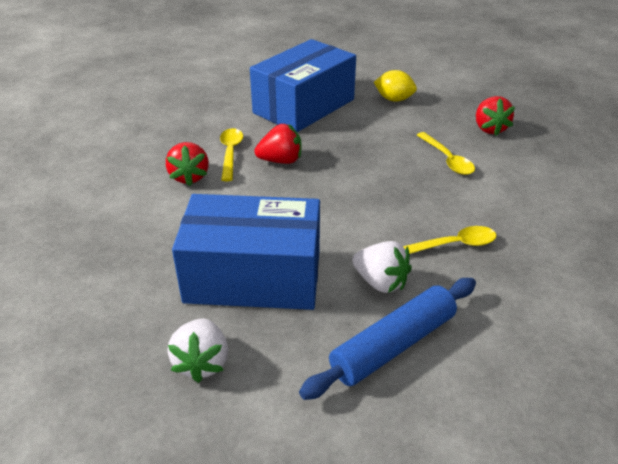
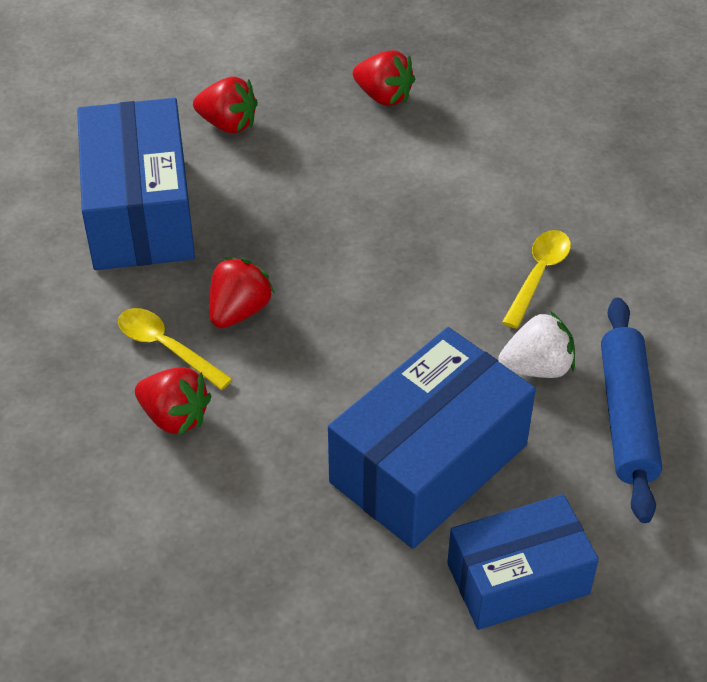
camera: 50 degrees left, 10 degrees up
(202, 362) = (518, 578): white strawberry -> blue box
(394, 99) = (228, 124): yellow lemon -> red strawberry
(447, 160) = (400, 172): yellow spoon -> none

